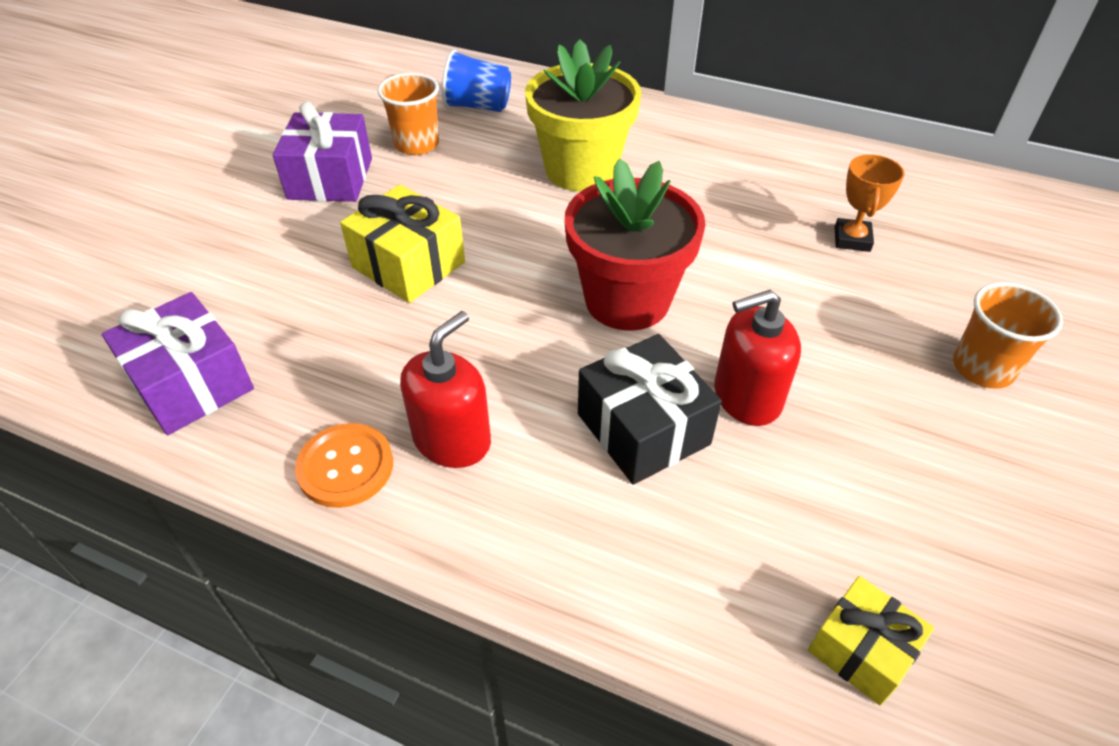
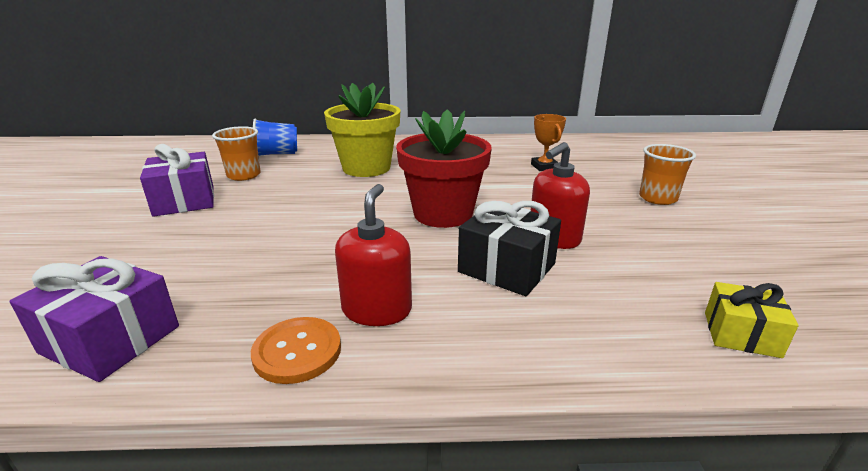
camera: 25 degrees left, 20 degrees down
(408, 265) = (275, 229): yellow gift -> none

